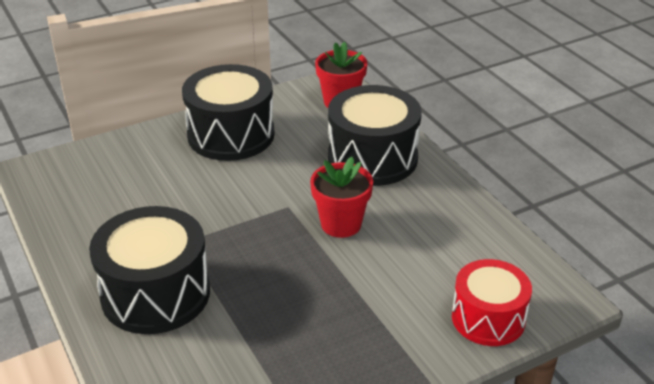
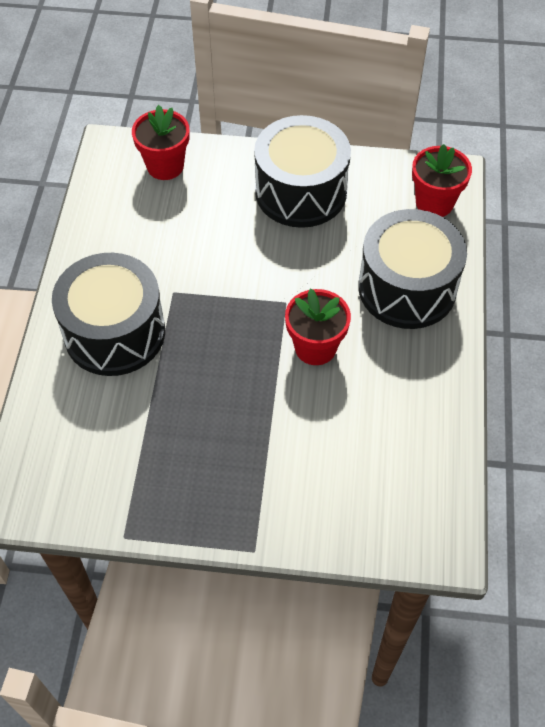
camera: 35 degrees right, 20 degrees up
(96, 163) = (165, 166): none -> red flower pot
(488, 318) = (356, 521): red drum -> none

